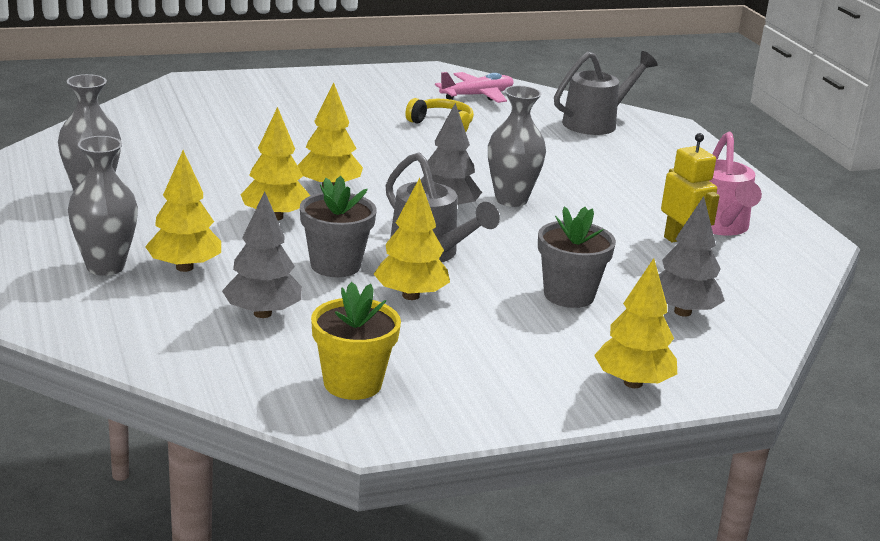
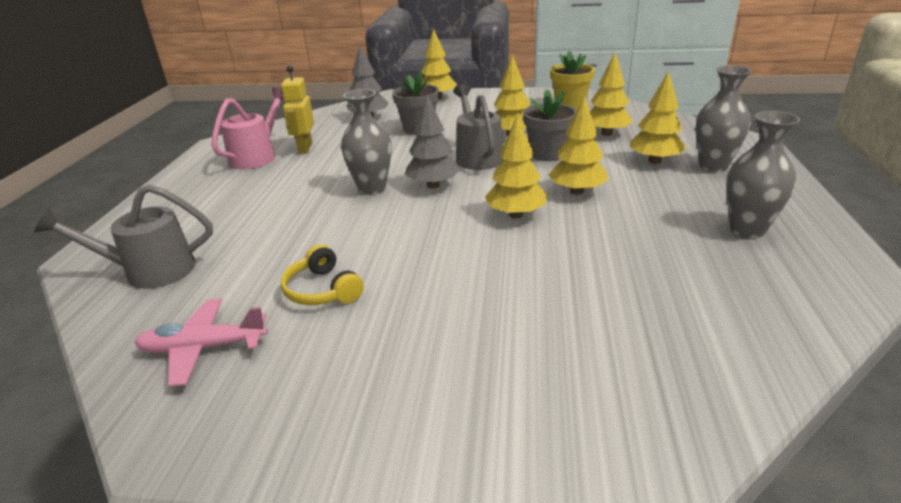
camera: 150 degrees left, 5 degrees up
(262, 313) = (606, 133): grey tree -> yellow tree

